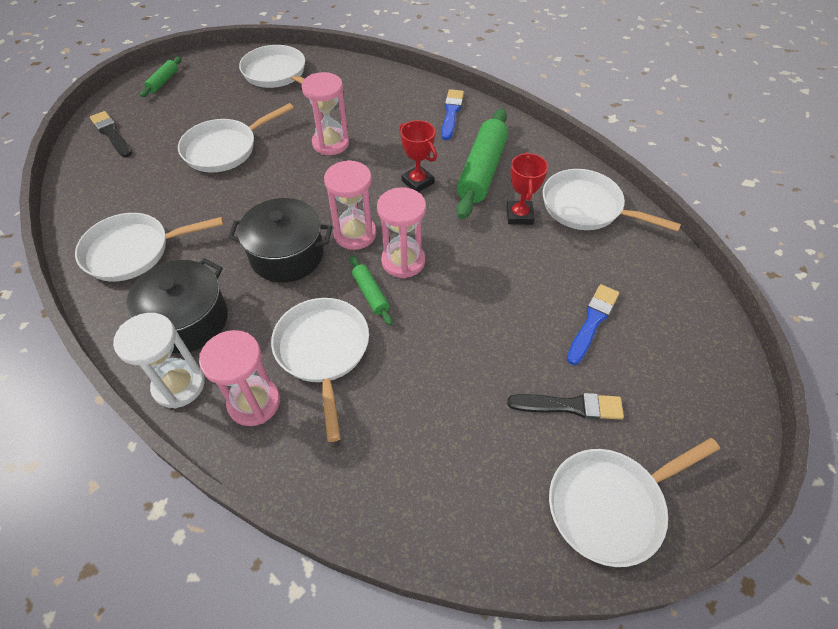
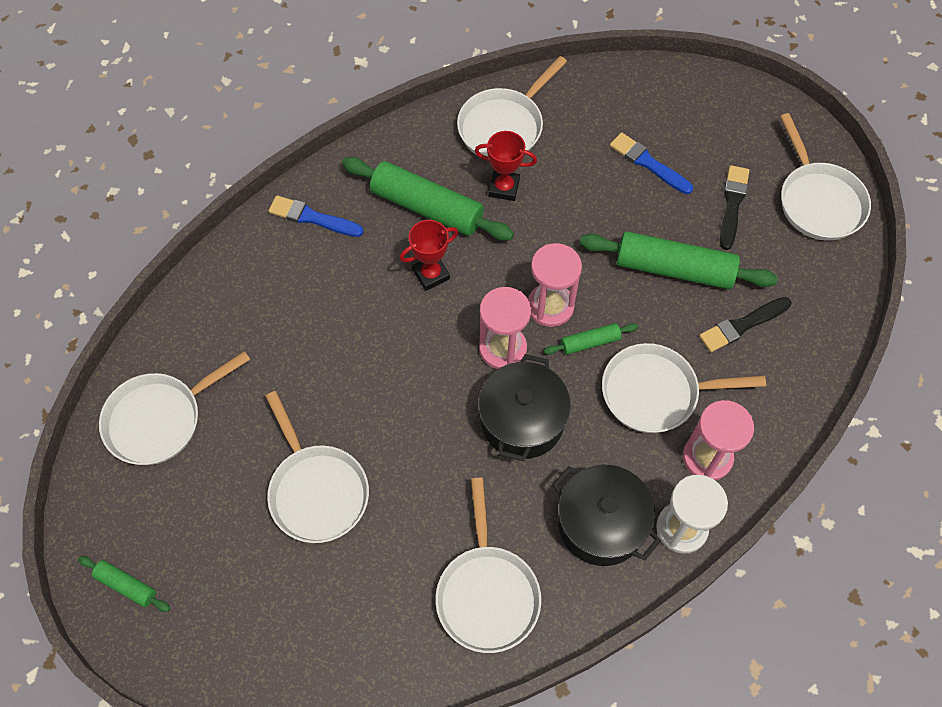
camera: 80 degrees left, 10 degrees up
(111, 134) = (241, 651): black brush -> black brush (742, 325)
(331, 143) = (337, 360): pink hourglass -> none
(469, 355) = (674, 269): none -> green rolling pin

